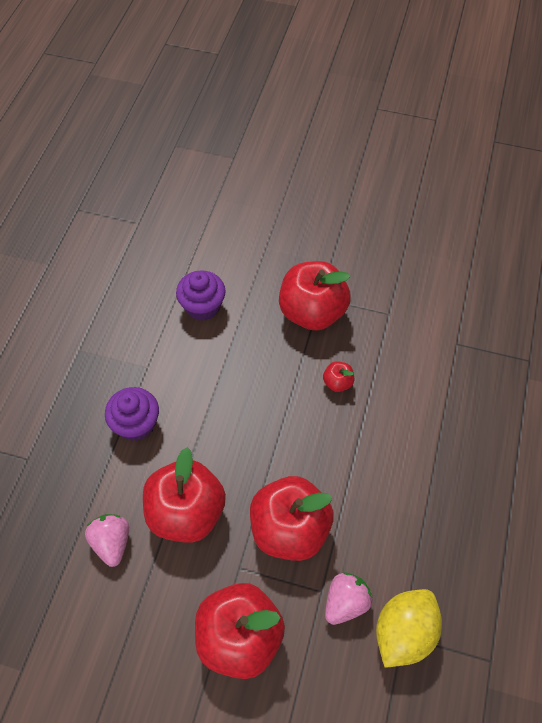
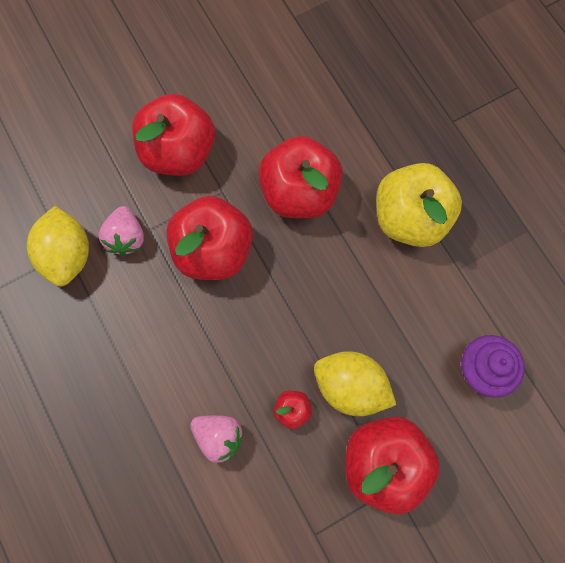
camera: 135 degrees right, 15 degrees up
(112, 542) = (326, 127): pink strawberry -> pink strawberry (219, 436)
(136, 424) = (410, 217): purple cupcake -> yellow apple
(288, 364) = (350, 386): none -> yellow lemon

